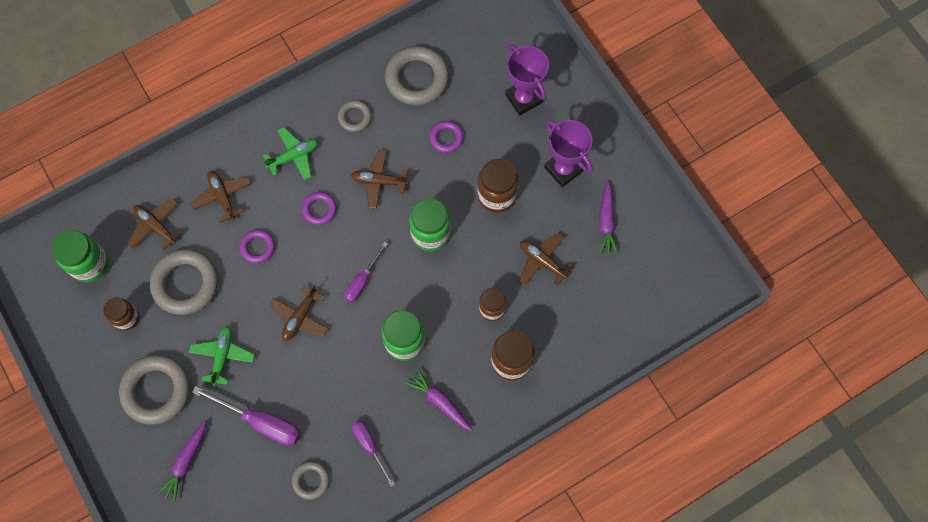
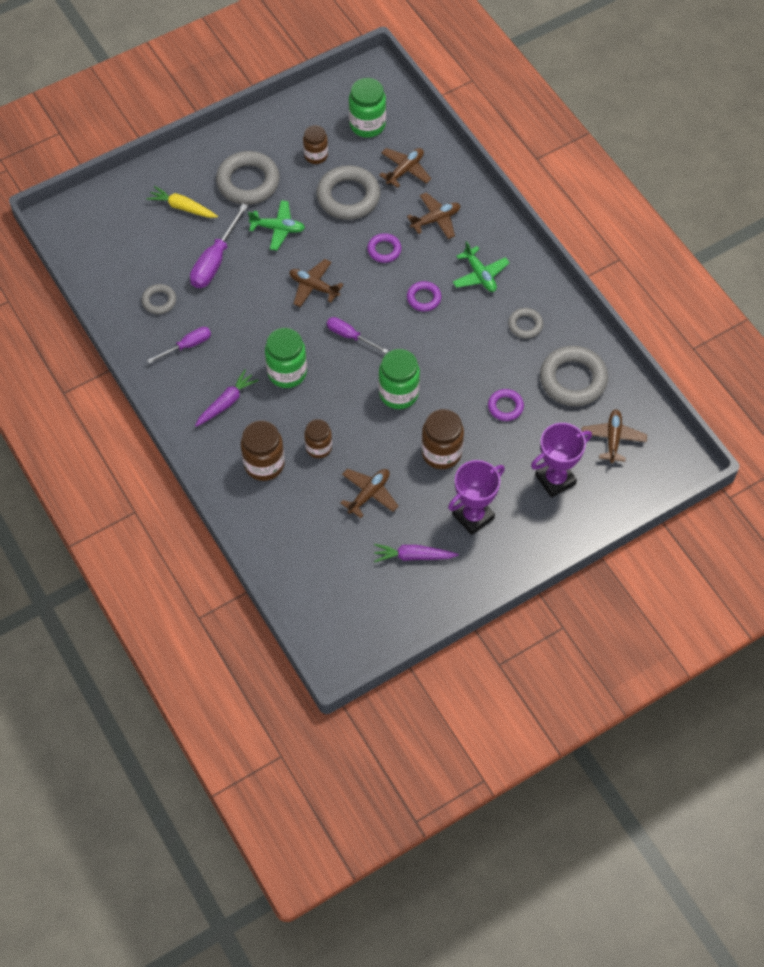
camera: 90 degrees right, 10 degrees down
(186, 462) = (182, 207): purple carrot -> yellow carrot
(379, 181) = (455, 348): brown plane -> brown plane (613, 438)

